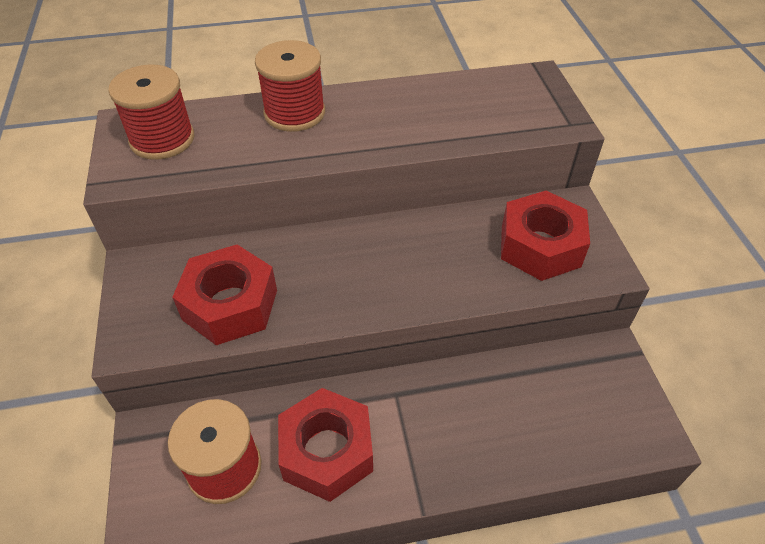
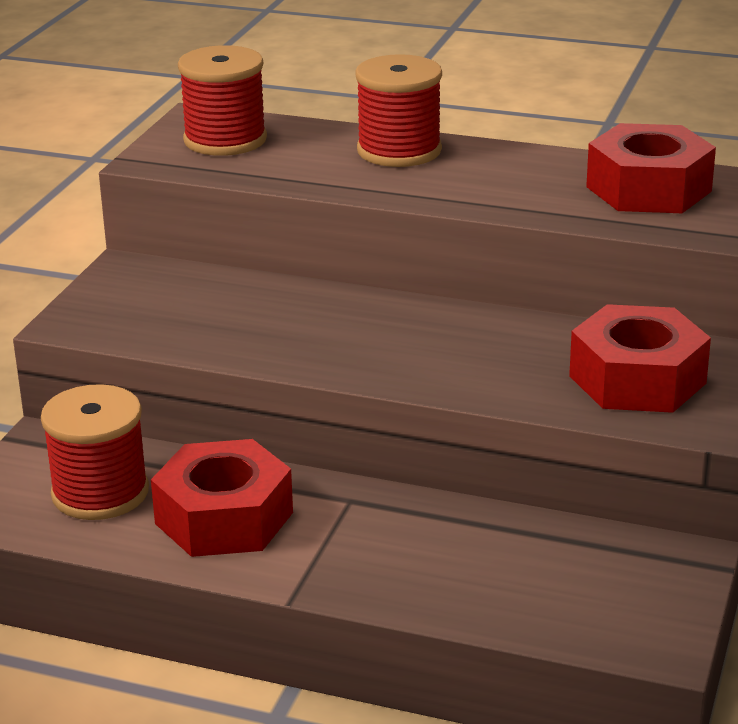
camera: 30 degrees right, 20 degrees down
(230, 304) = (200, 324): red nut -> red nut (648, 189)

